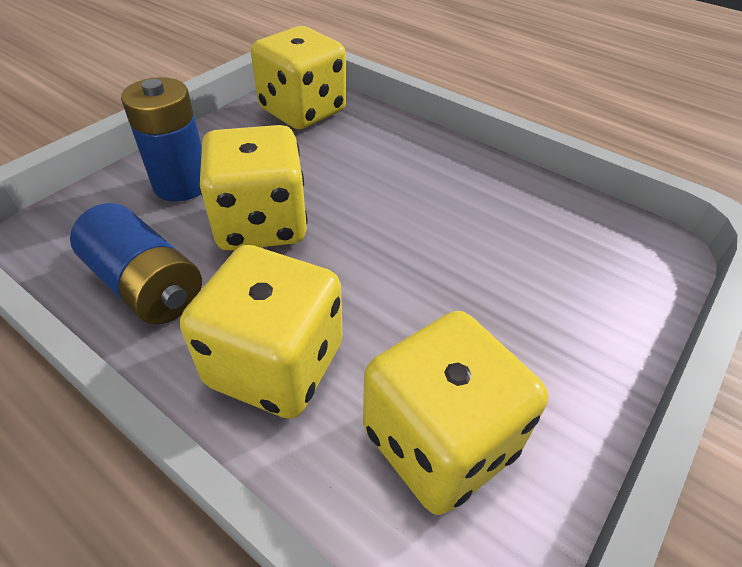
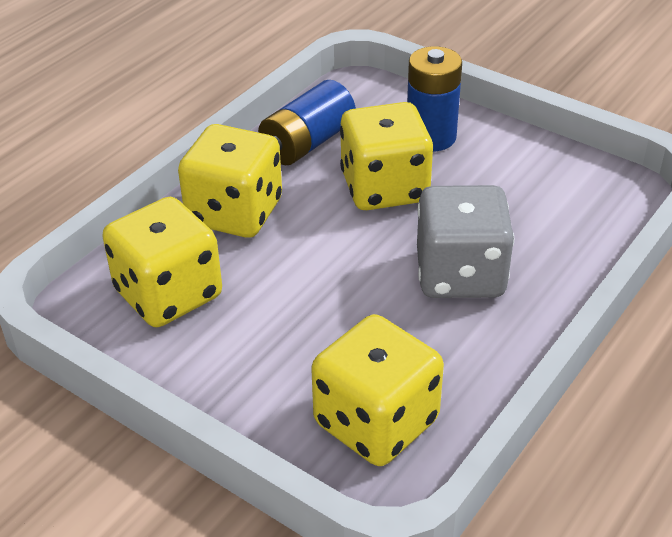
camera: 90 degrees right, 5 degrees down
(303, 111) = (582, 194): yellow dice -> yellow dice (376, 422)
(403, 185) = (460, 274): none -> grey dice

